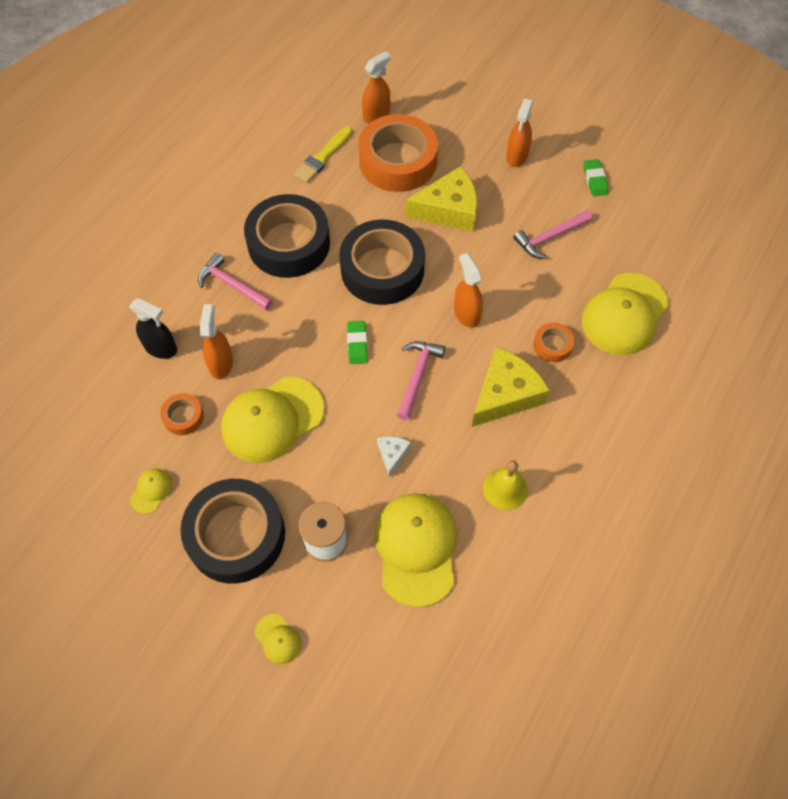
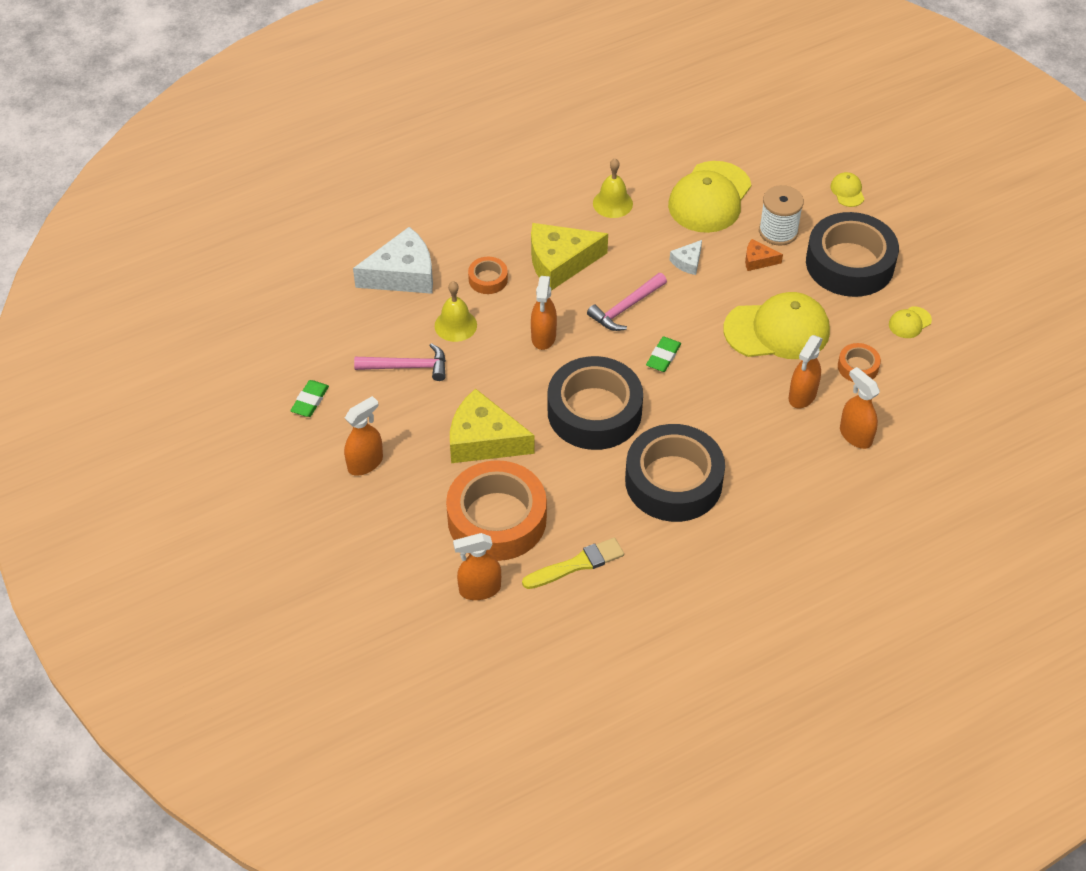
camera: 150 degrees left, 10 degrees down
(161, 348) = (855, 435): black spray bottle -> orange spray bottle
(232, 285) = (755, 464): pink hammer -> none
(327, 492) = (758, 260): none -> orange cheese
(543, 290) = (455, 325): none -> yellow bell
(624, 314) = (402, 274): yellow cap -> white cheese

